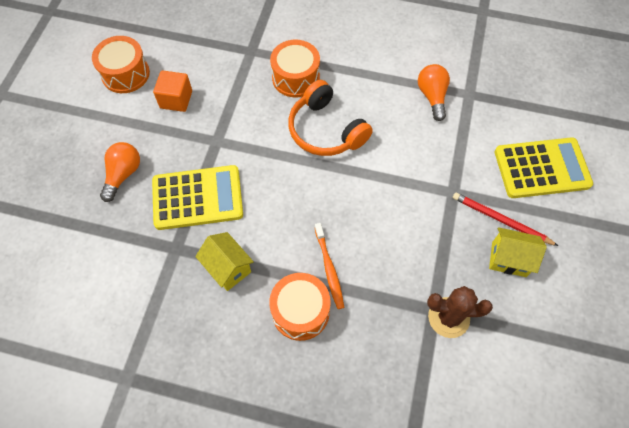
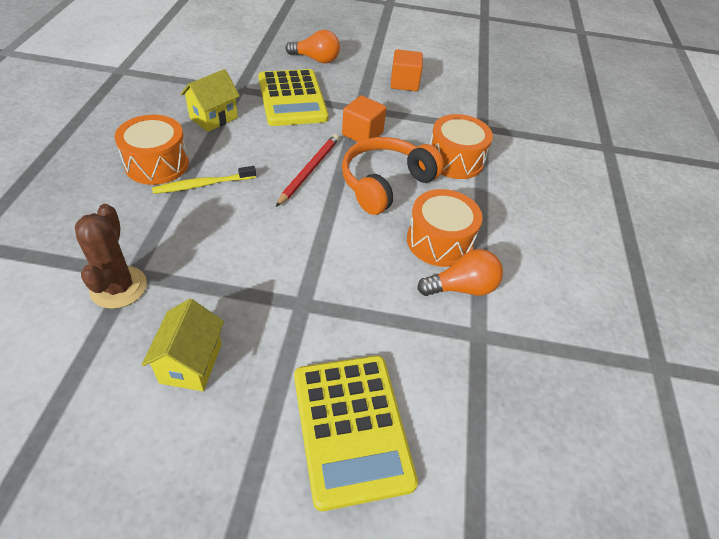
camera: 80 degrees right, 15 degrees down
(125, 74) = (427, 55): orange drum -> orange drum (439, 241)
(258, 141) = (362, 134): none -> orange cube
(329, 269) = (202, 185): orange toothbrush -> yellow toothbrush
(501, 220) = (256, 359): red pencil -> red pencil (309, 171)

